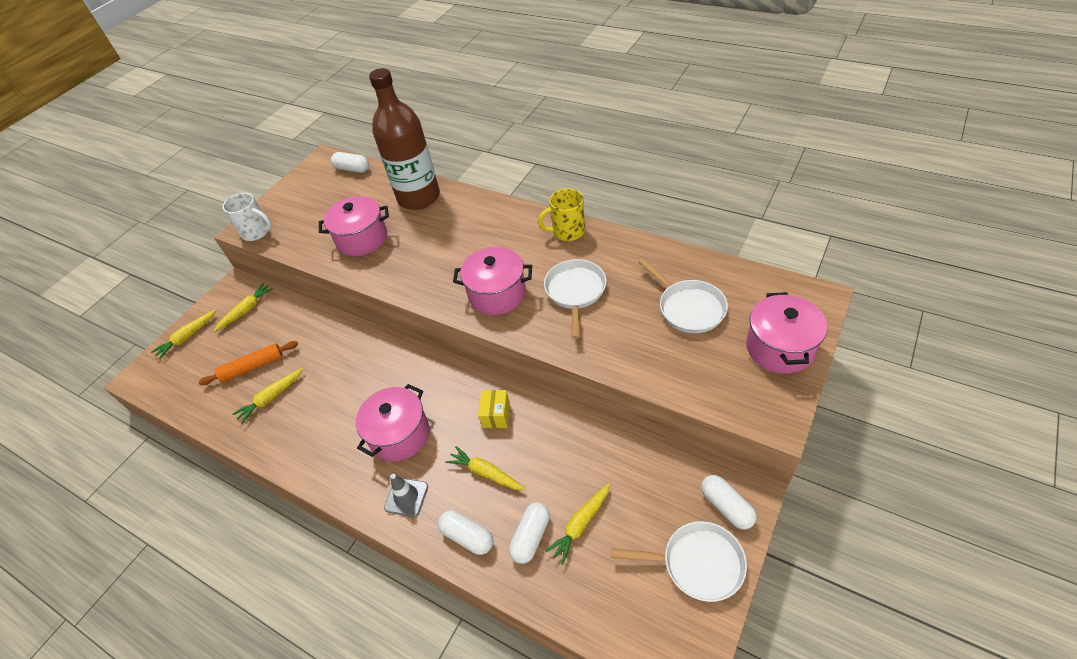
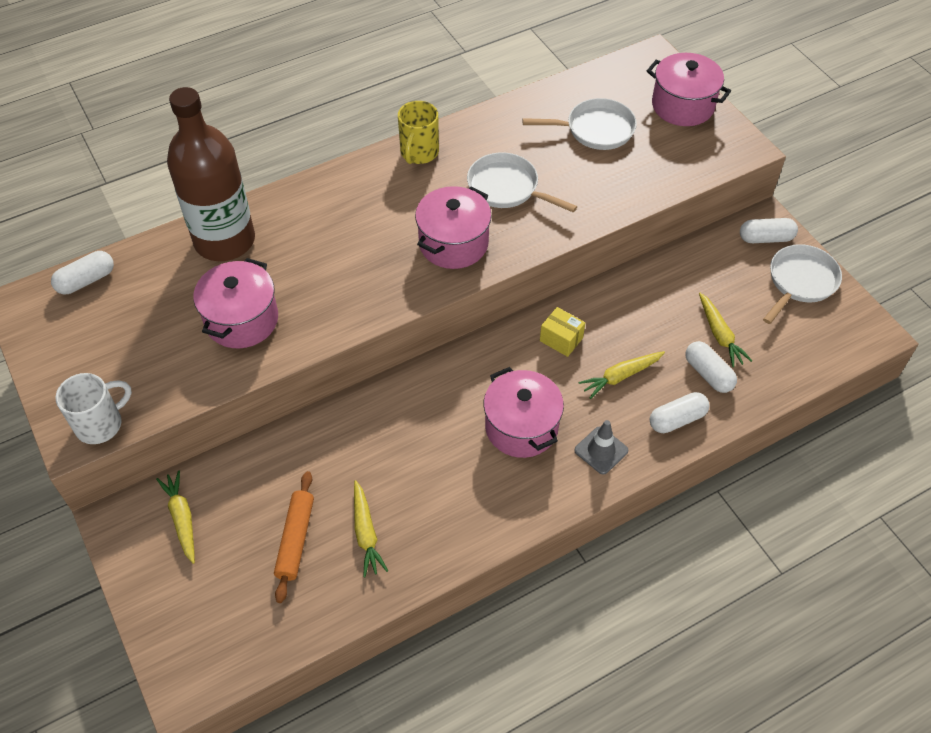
camera: 65 degrees left, 5 degrees up
(187, 337) = (164, 605): yellow carrot -> none

